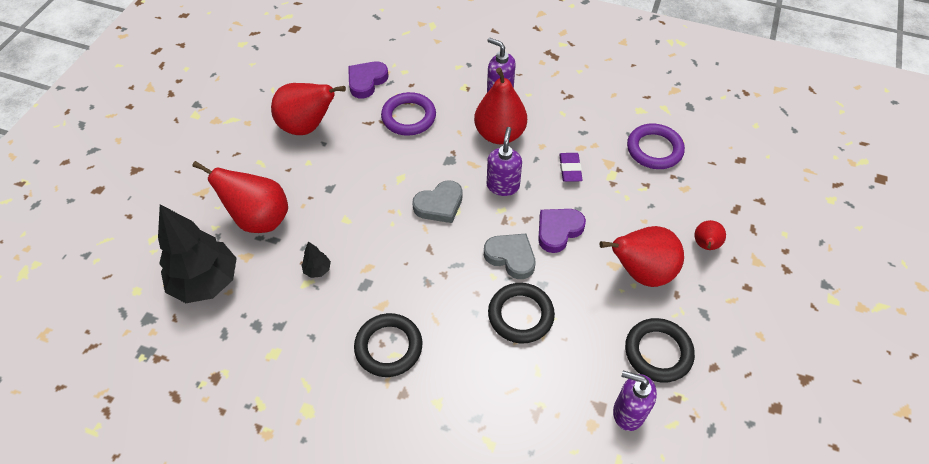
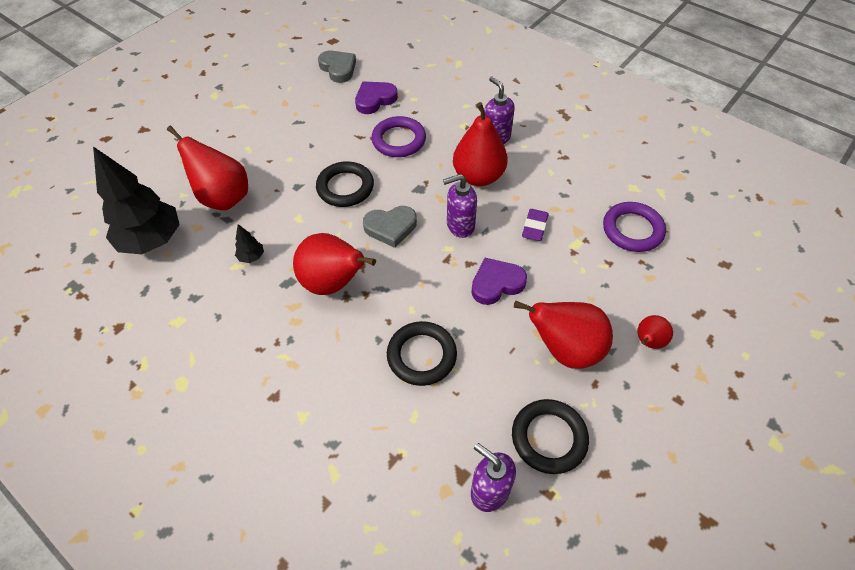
camera: 20 degrees right, 0 degrees up
(307, 127) = (303, 127): red pear -> red pear (333, 283)
(388, 347) = (281, 347): black ring -> black ring (345, 187)
(503, 186) = (460, 226): purple soap dispenser -> purple soap dispenser turned 135 degrees counterclockwise
(511, 257) = (437, 296): grey heart -> grey heart (338, 68)

